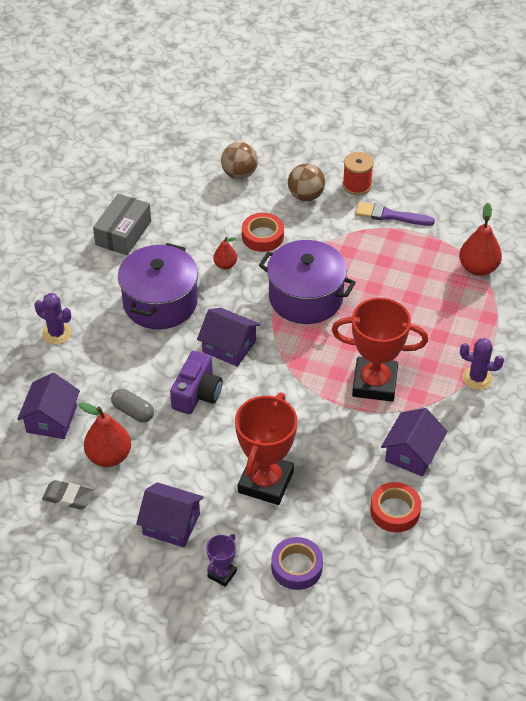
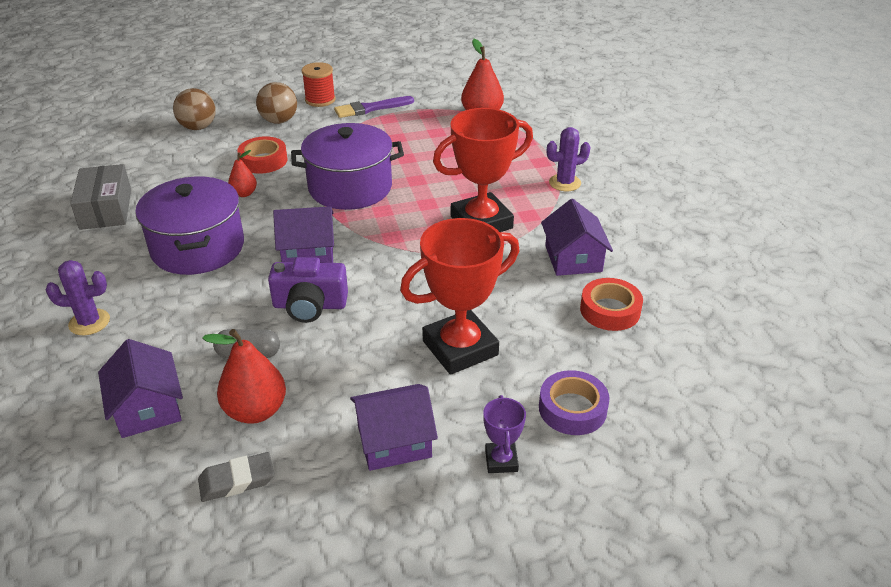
camera: 35 degrees left, 10 degrees down
(197, 393) = (310, 305): purple camera -> purple camera turned 105 degrees clockwise
(265, 482) = (460, 348): red trophy -> red trophy turned 75 degrees clockwise

